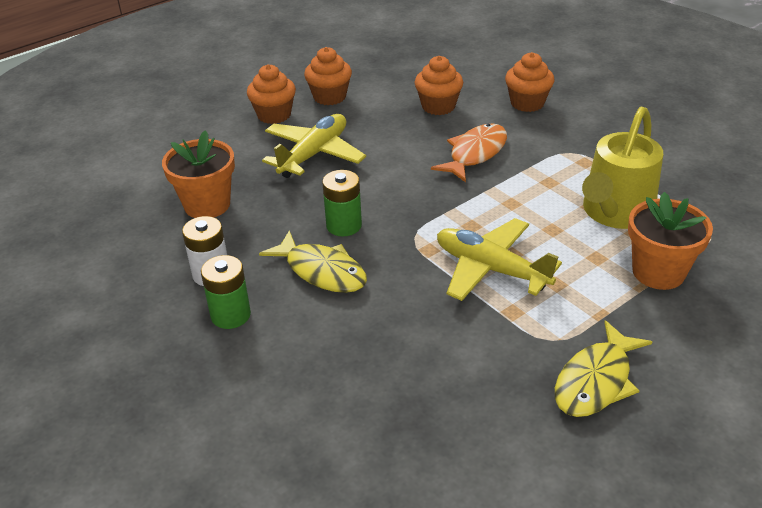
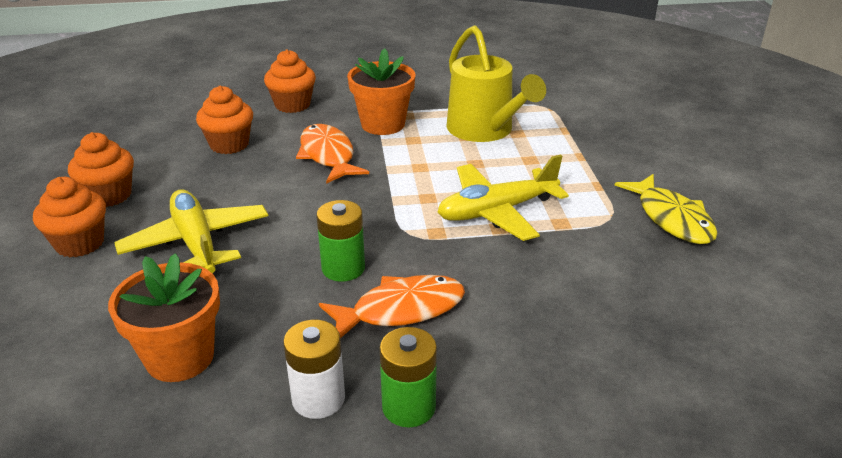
camera: 60 degrees left, 5 degrees down
(322, 271) = (401, 310): yellow fish -> orange fish
(658, 272) = (571, 143): orange flower pot -> orange flower pot (383, 124)

